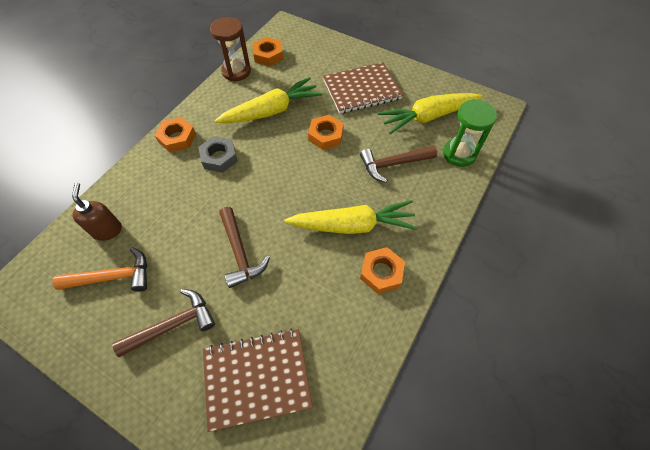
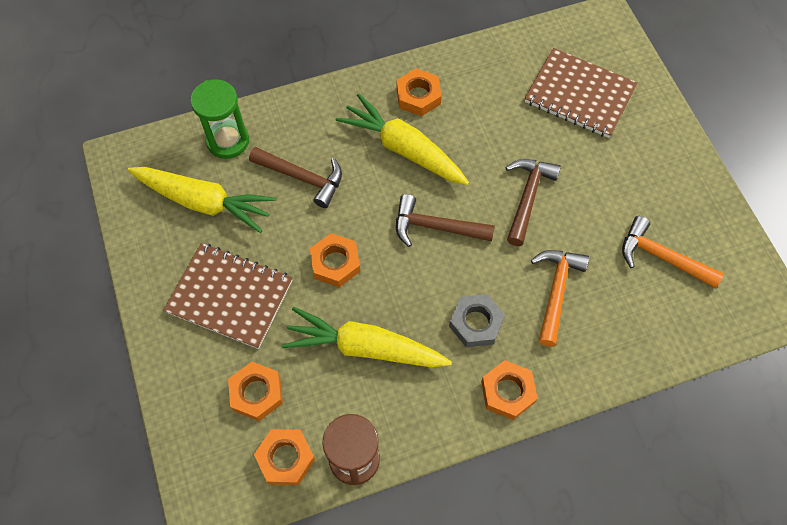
camera: 140 degrees left, 5 degrees up
(107, 230) = (648, 315): brown soap dispenser -> none
(173, 325) = (625, 176): brown hammer -> brown hammer (436, 227)
(180, 205) = (556, 291): none -> orange hammer
(305, 66) = (256, 393): none -> orange nut

